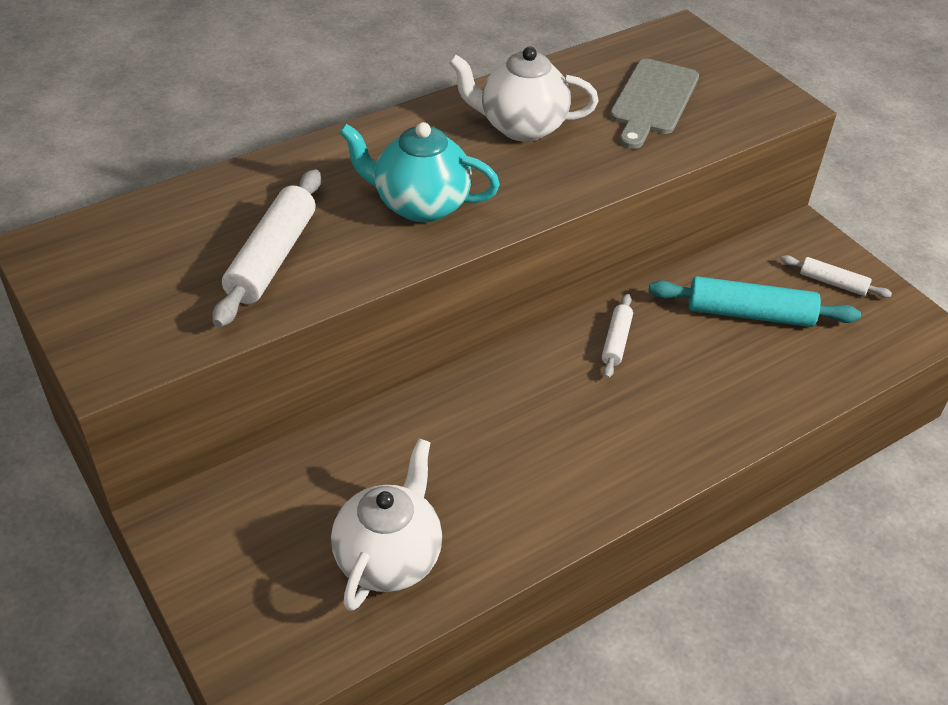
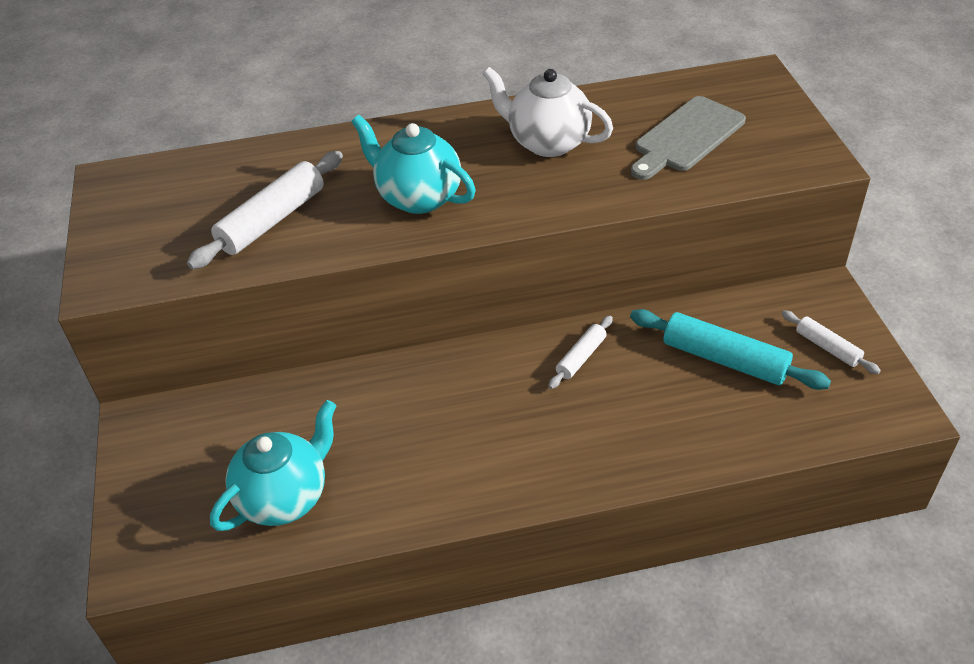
camera: 25 degrees right, 0 degrees up
(389, 557) = (285, 497): white teapot -> turquoise teapot

